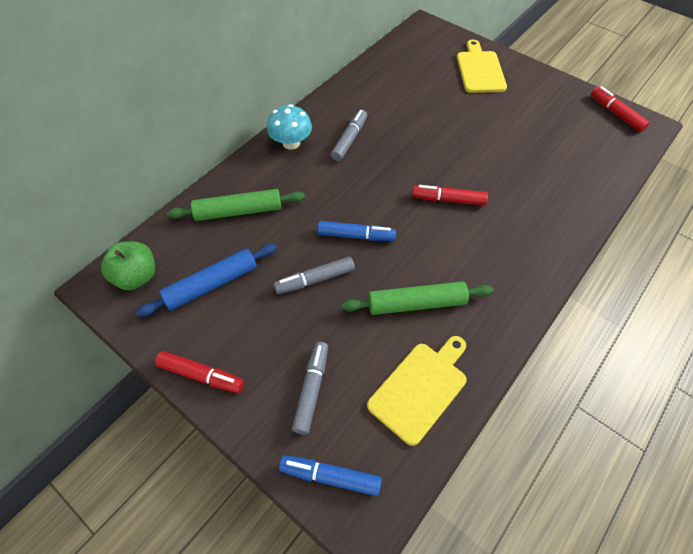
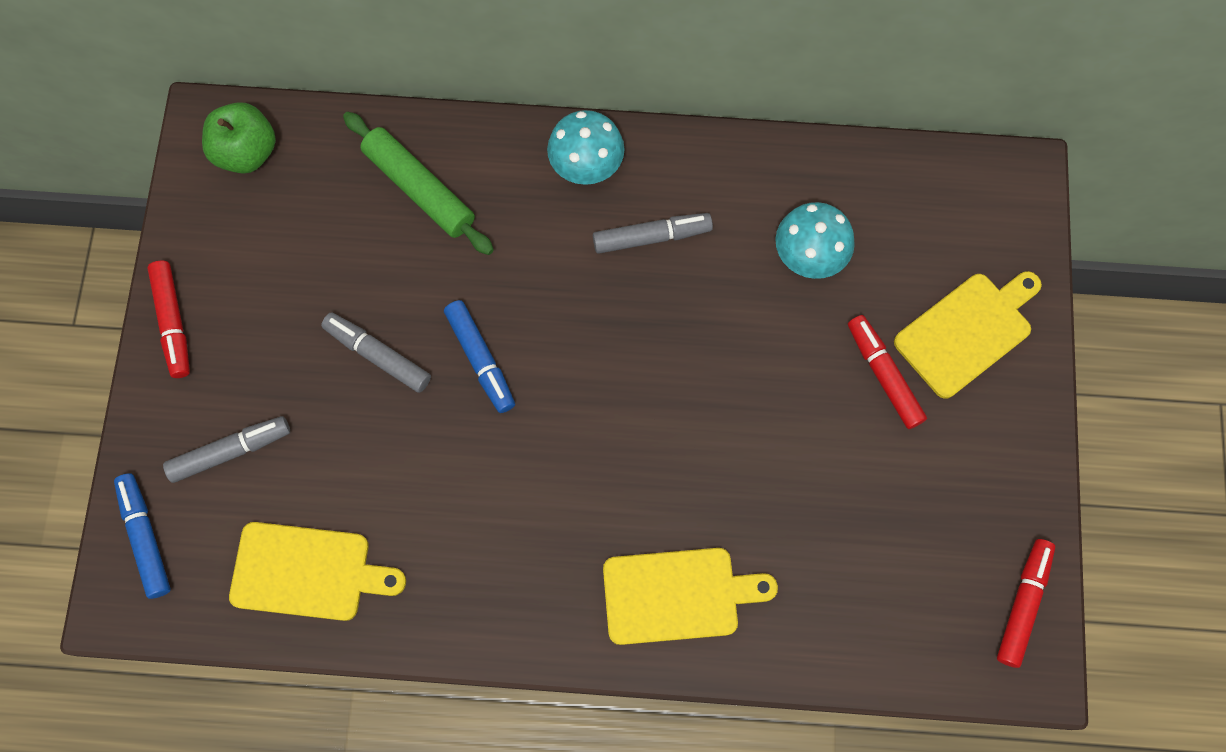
camera: 55 degrees right, 15 degrees up
(211, 284) = (291, 242): blue rolling pin -> none
(405, 96) = (809, 255): none -> turquoise mushroom
(416, 303) = (424, 499): green rolling pin -> none
(448, 199) = (631, 441): red marker -> red marker (883, 375)
(542, 223) = (677, 595): none -> yellow cutting board

